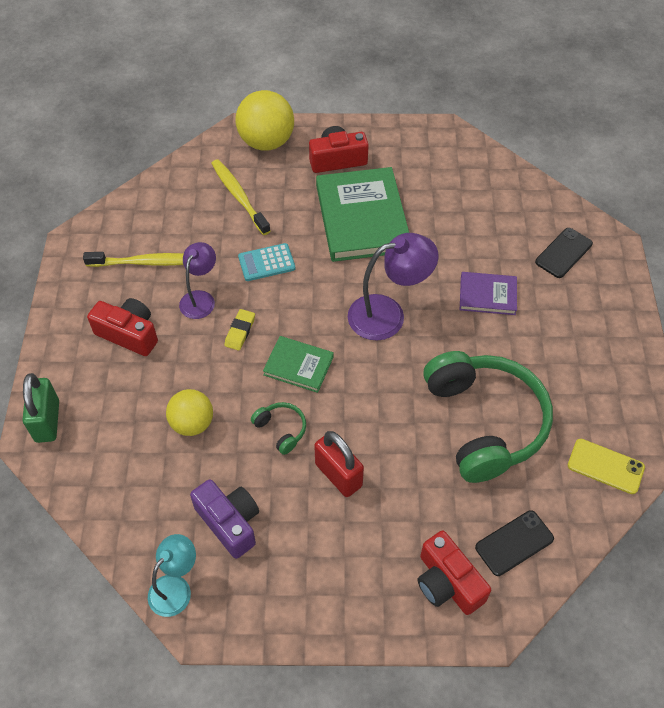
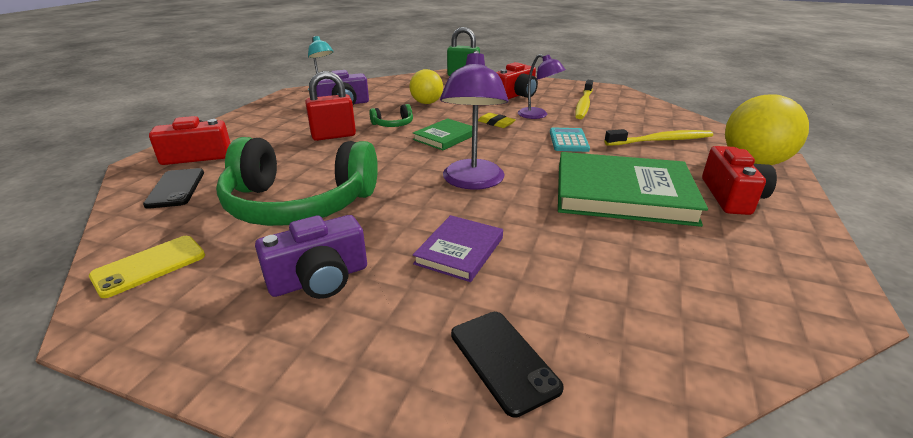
camera: 110 degrees right, 25 degrees down
(557, 358) = (319, 279): none -> purple camera

